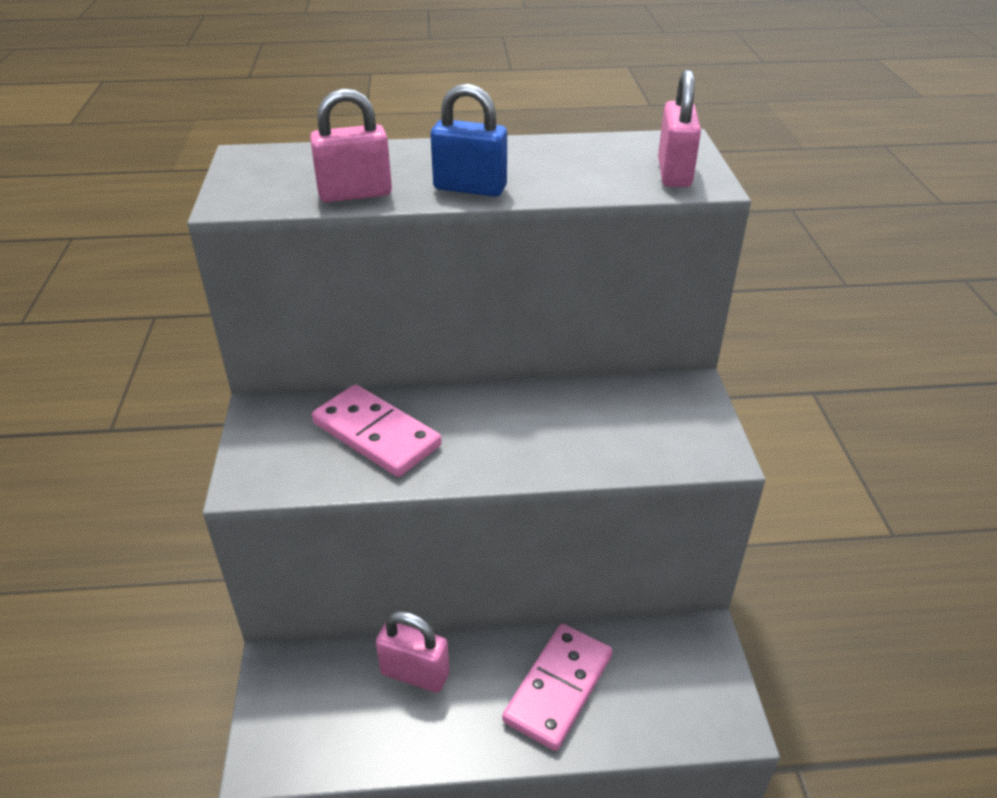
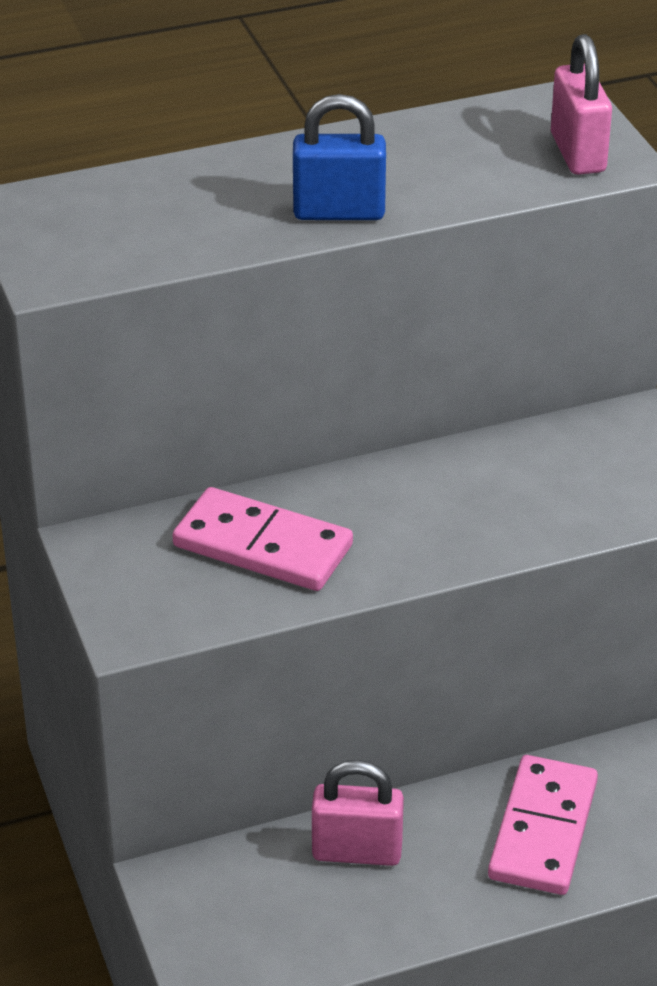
camera: 15 degrees left, 0 degrees up
(355, 194) = (200, 242): pink padlock -> none

